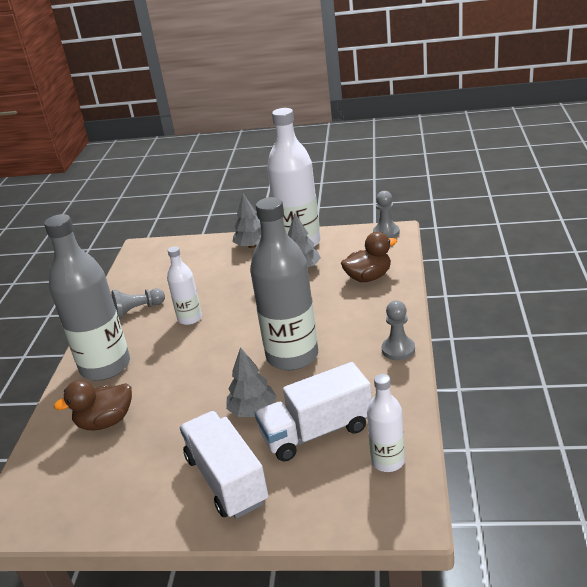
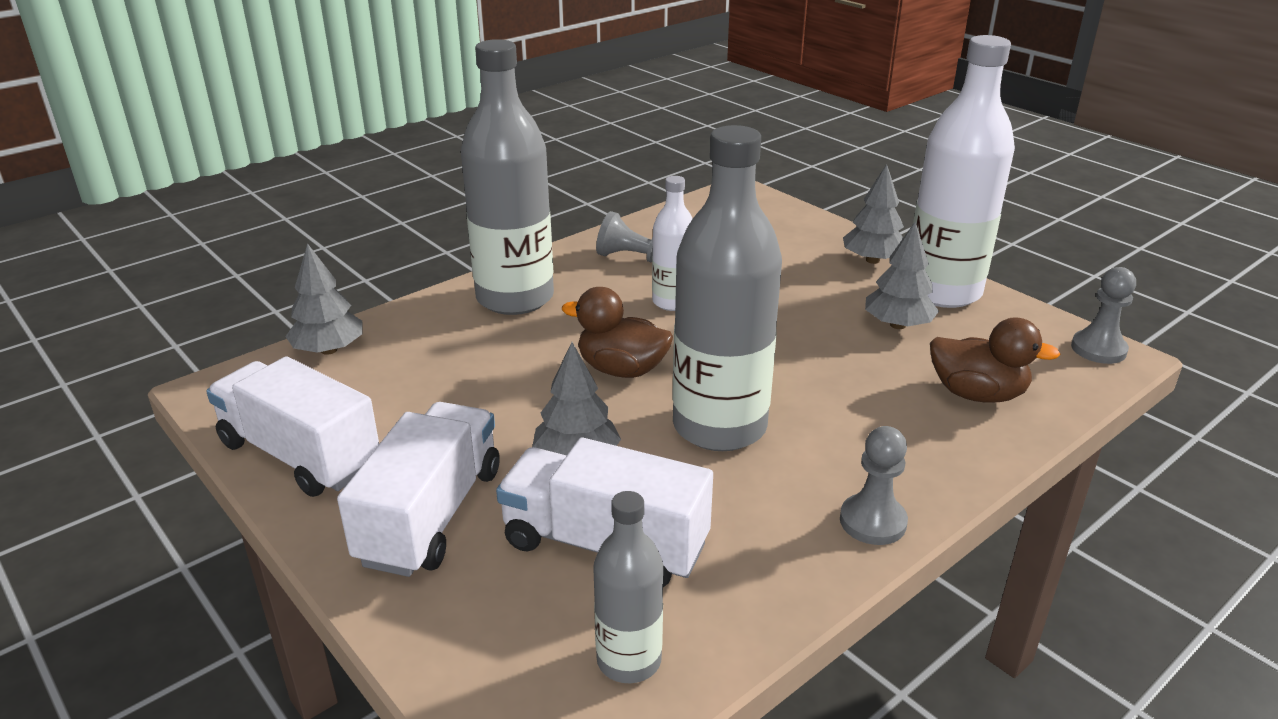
camera: 40 degrees right, 0 degrees up
(41, 457) = (329, 350): none -> grey tree
(105, 422) = (428, 357): brown duck -> brown duck (621, 369)
(115, 509) = (300, 455): none -> white truck
(388, 461) = (629, 660): white bottle -> grey bottle

